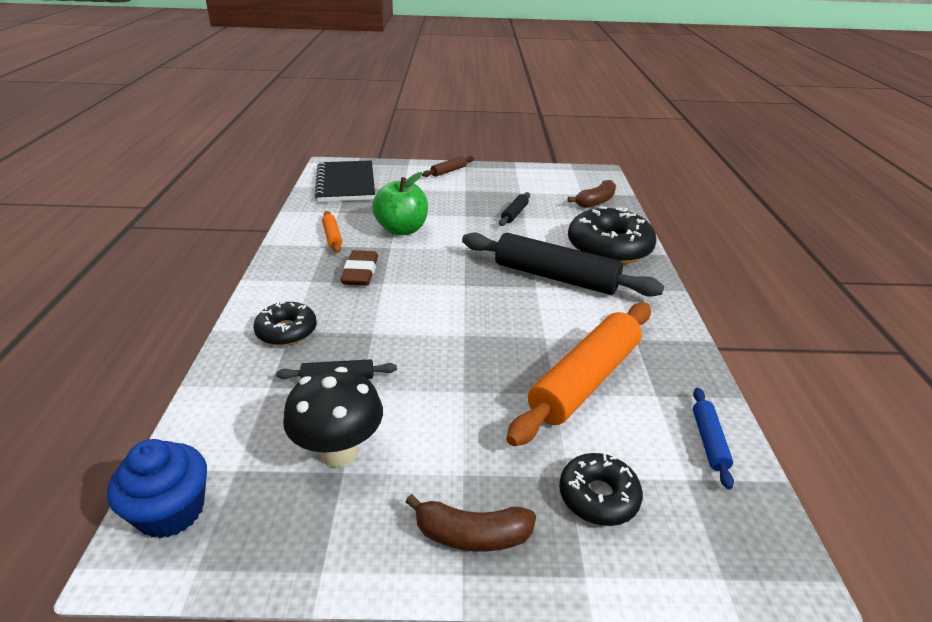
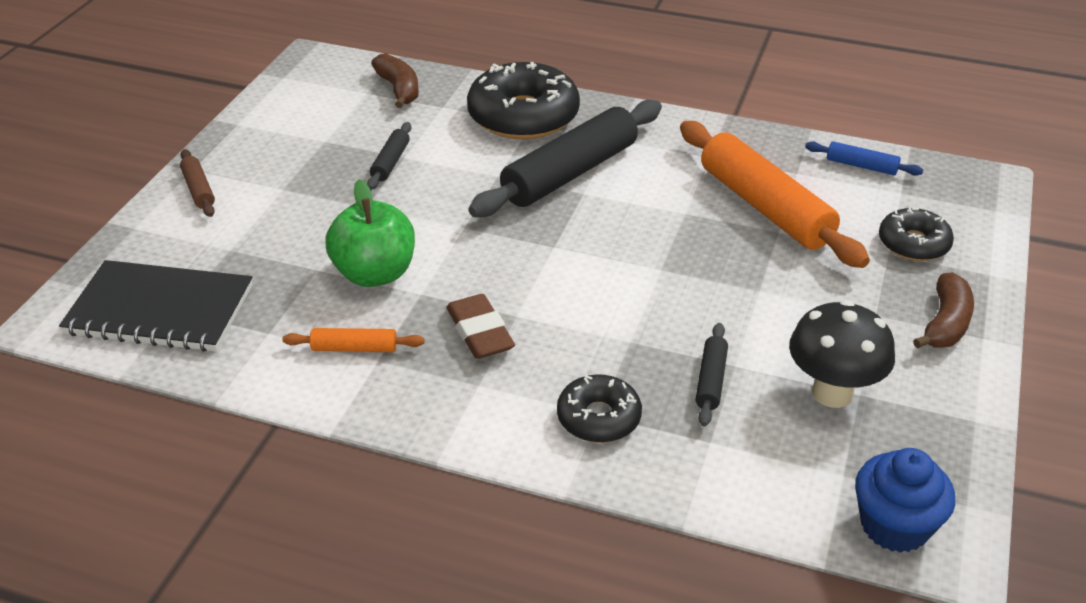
camera: 70 degrees left, 5 degrees up
(360, 272) = (480, 332): brown eraser -> brown eraser turned 45 degrees clockwise
(514, 214) = (390, 162): black rolling pin -> black rolling pin turned 60 degrees clockwise

